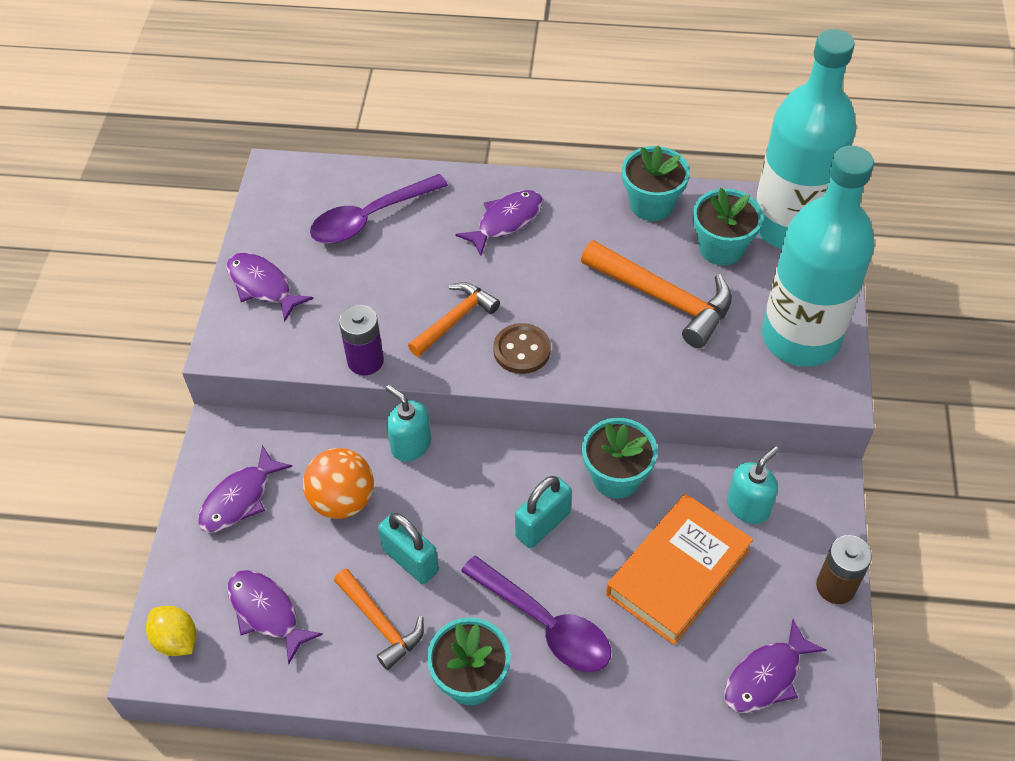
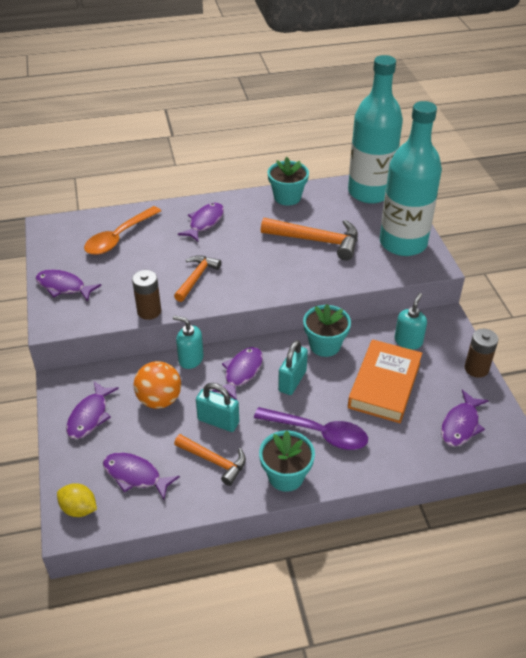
camera: 20 degrees left, 10 degrees down
(365, 361) = (149, 311): purple battery -> brown battery
(370, 218) = (119, 237): purple spoon -> orange spoon
(475, 489) = (242, 372): none -> purple fish
(522, 350) = (245, 284): brown button -> none
(721, 248) = (337, 210): turquoise flower pot -> none

